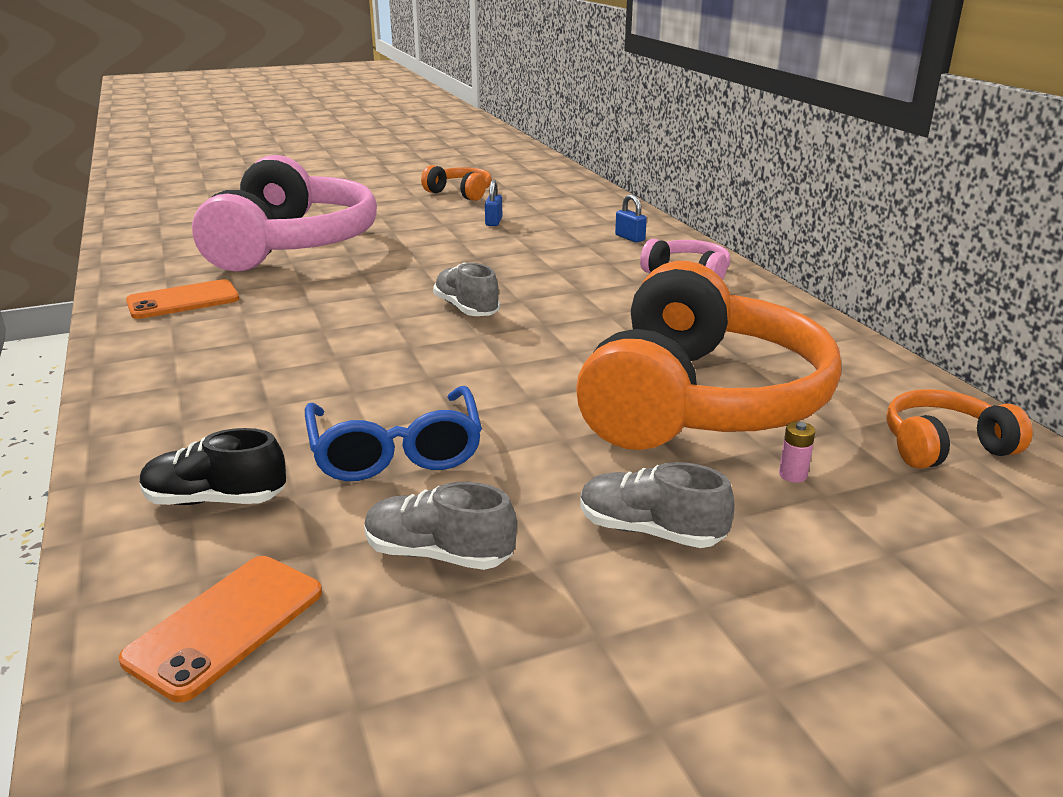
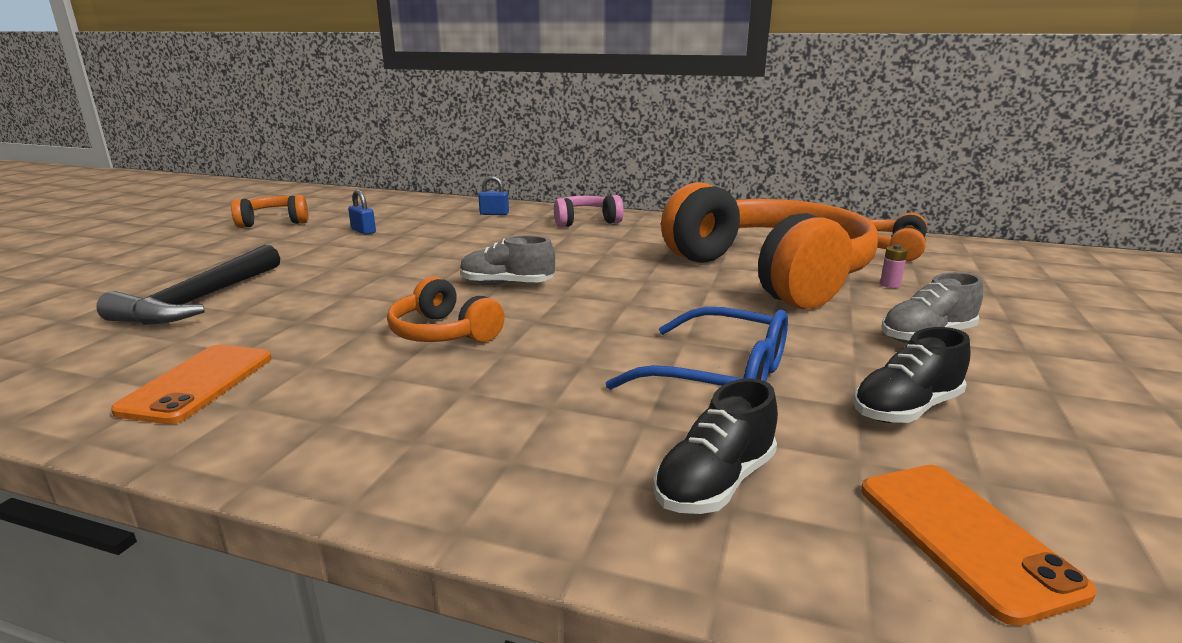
camera: 50 degrees left, 5 degrees down
(292, 245) = (200, 300): pink headphones -> black hammer
(341, 327) = (444, 333): none -> orange headphones
(438, 554) = (906, 409): grey shoe -> black shoe

